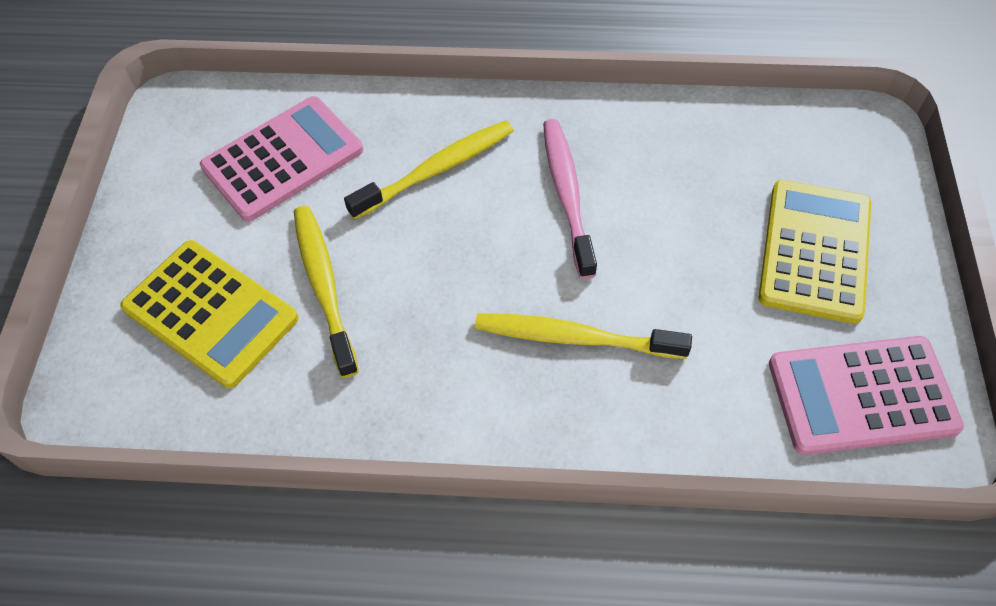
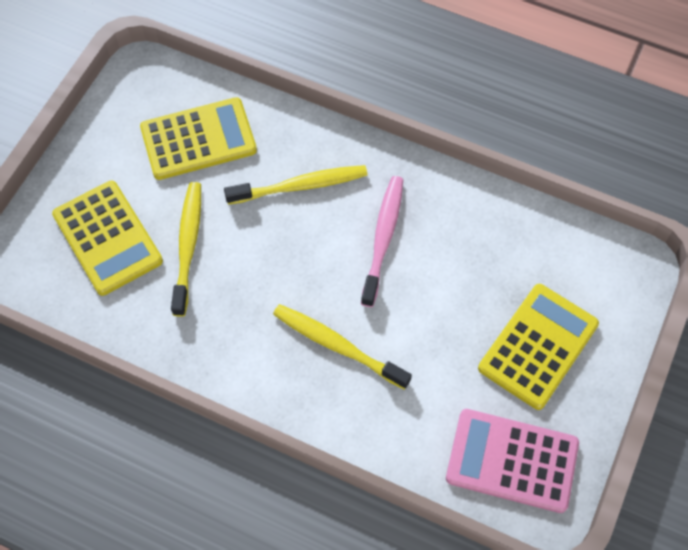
camera: 20 degrees right, 5 degrees up
(283, 159) = (198, 139): pink calculator -> yellow calculator

